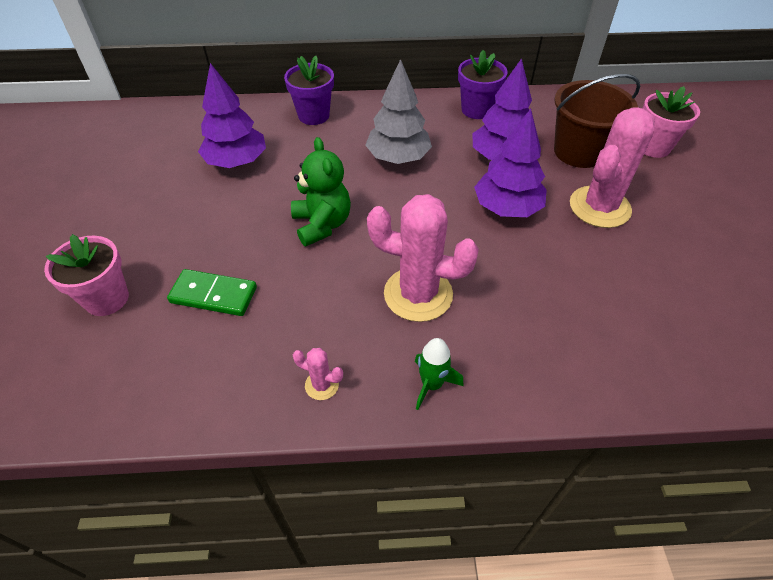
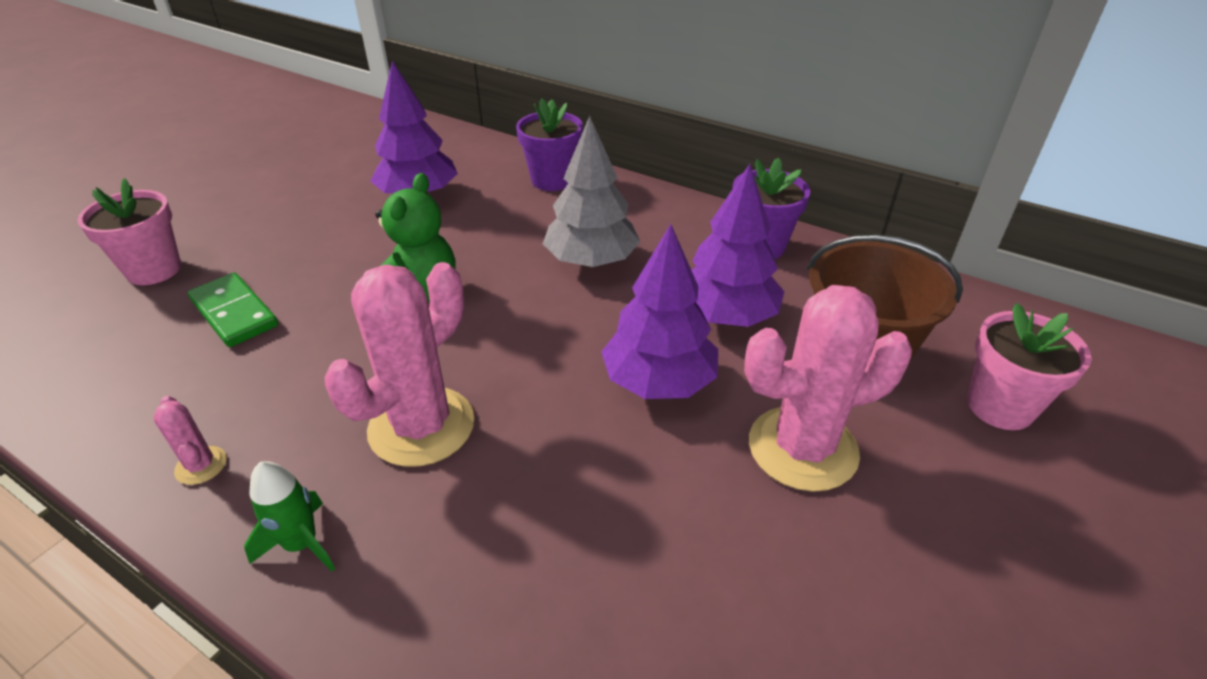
camera: 35 degrees right, 10 degrees down
(418, 294) = (421, 426): pink cactus -> pink cactus turned 75 degrees clockwise

